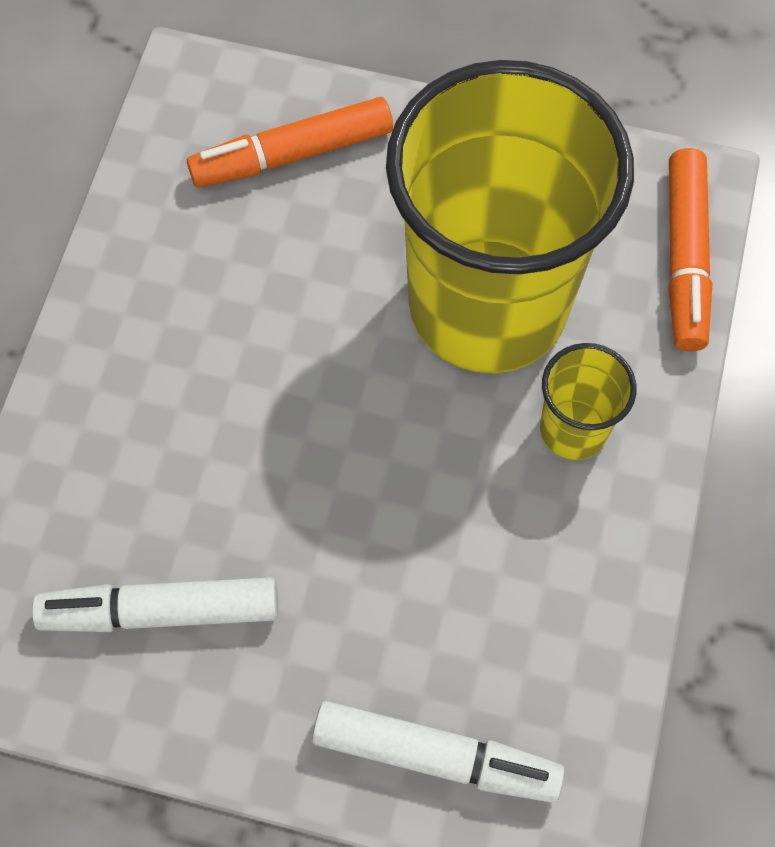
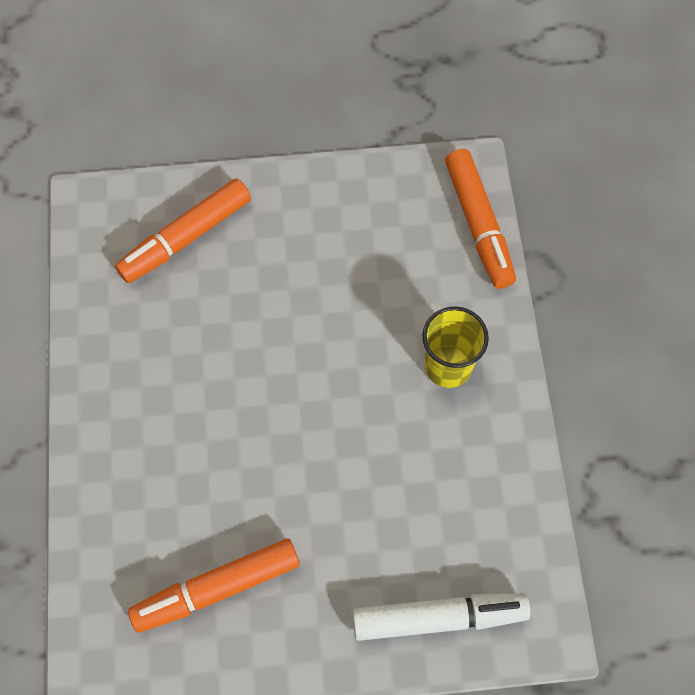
camera: 20 degrees left, 0 degrees up
(161, 611) = (217, 588): white marker -> orange marker
(487, 305) = (360, 300): yellow cup -> none

